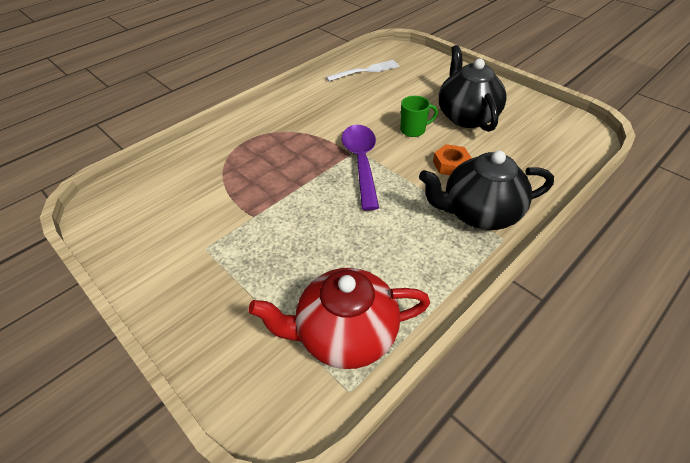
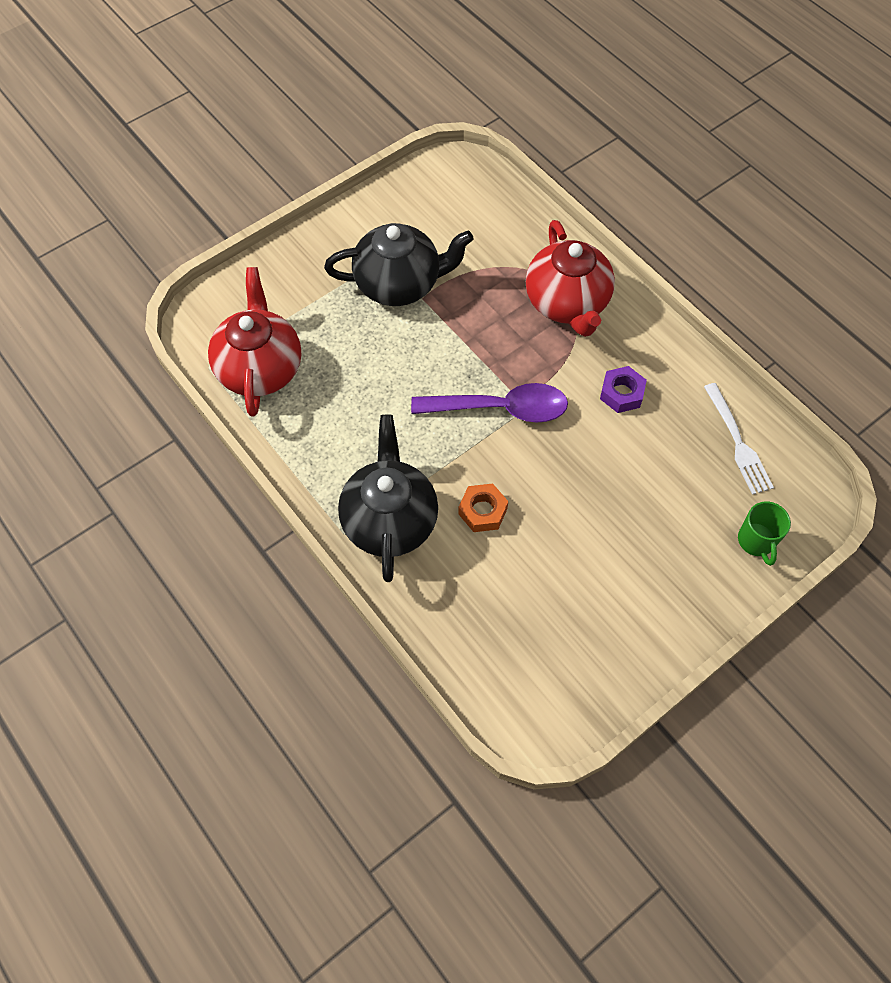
camera: 95 degrees right, 15 degrees up
(262, 136) = (567, 303): none -> red teapot
(338, 111) = (621, 393): none -> purple nut
(413, 130) = (565, 481): green mug -> green mug (756, 541)
(466, 116) = (594, 560): black teapot -> black teapot (399, 284)

